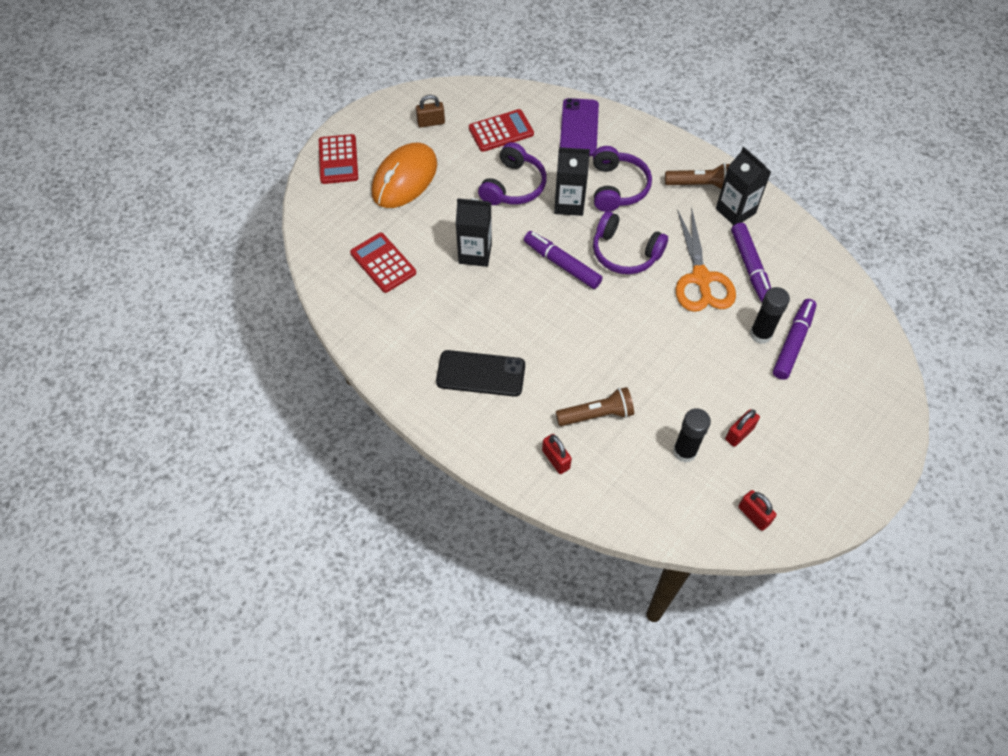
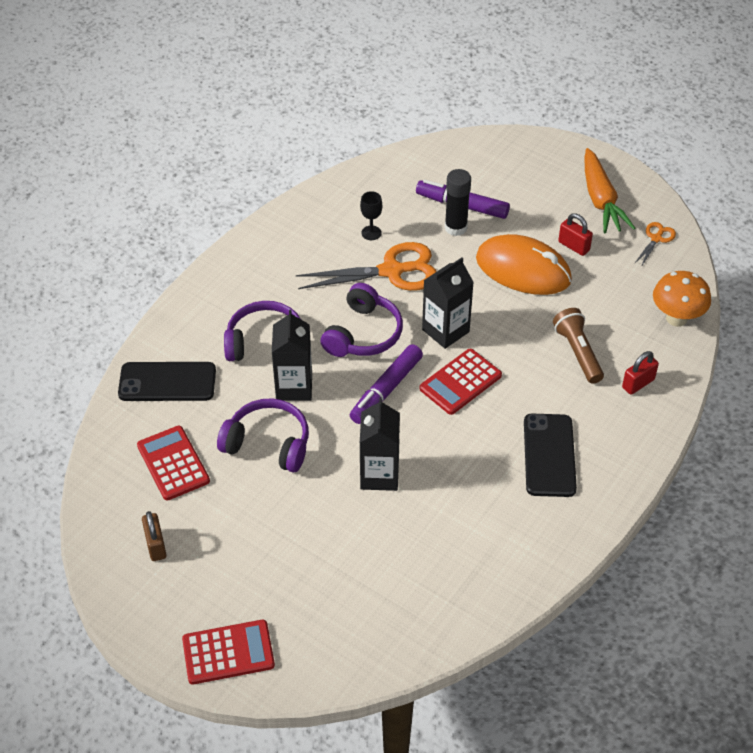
camera: 95 degrees left, 10 degrees down
(383, 263) = (406, 572): red calculator -> red calculator (460, 382)
(404, 179) = (261, 565): orange mouse -> orange mouse (523, 270)
(579, 127) = (167, 382): purple phone -> black phone
(638, 511) = (676, 318): none -> orange mushroom
(684, 451) = (603, 285): black glue stick -> none
(699, 184) = (258, 271): brown flashlight -> none
(735, 211) = (295, 242): black carton -> black carton (445, 331)
(750, 267) = (371, 233): purple marker -> black goblet
(753, 515) = (656, 239): red padlock -> orange scissors
(810, 471) = (601, 200): none -> orange carrot

